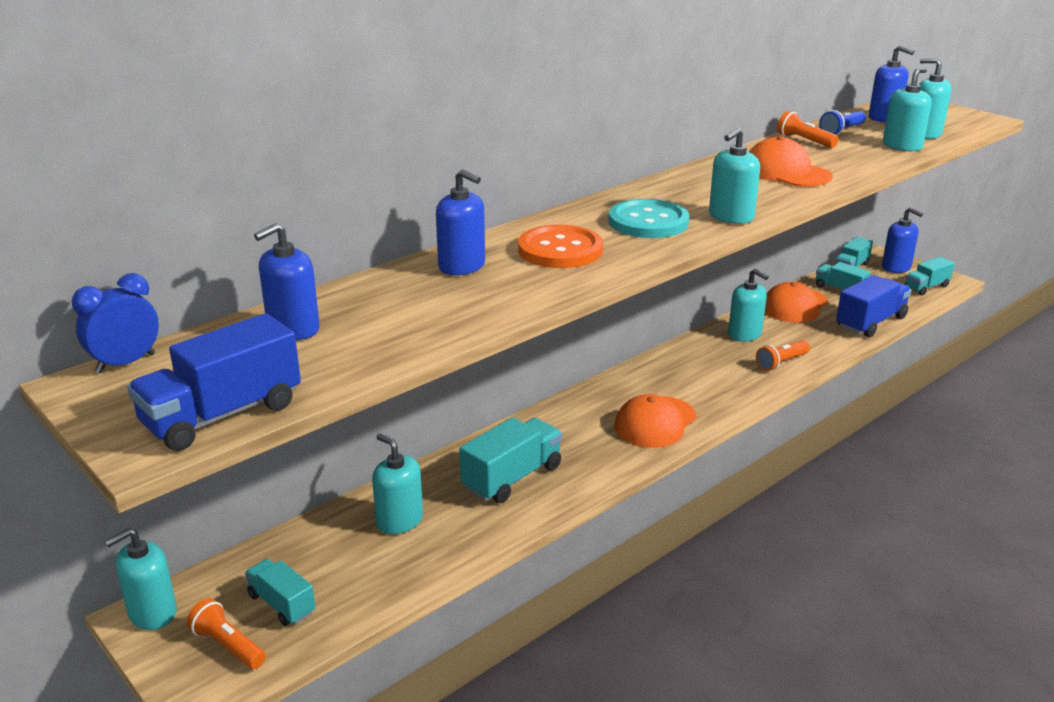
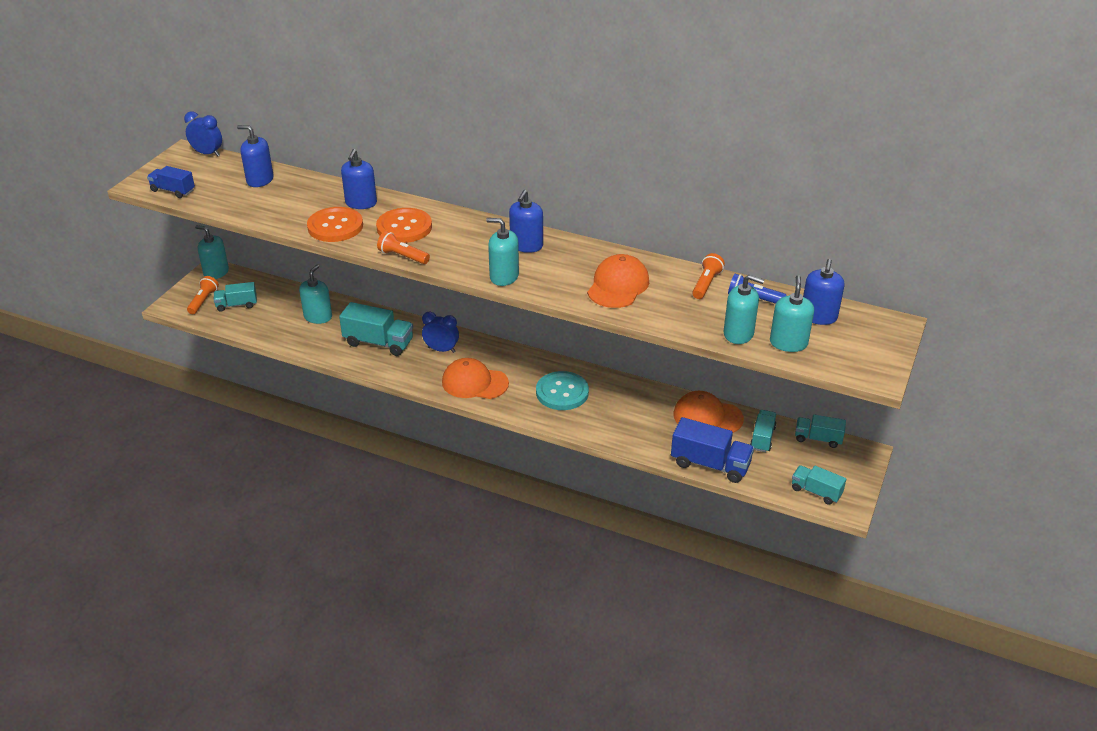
camera: 65 degrees right, 10 degrees up
(222, 415) = (173, 191): blue truck -> blue truck, size x0.62
(282, 604) = (237, 305): turquoise truck -> turquoise truck turned 120 degrees counterclockwise
(511, 292) = (335, 226): none -> orange button
(567, 431) = (441, 350): none -> blue clock
(648, 222) = (471, 247): turquoise button -> turquoise button (562, 392)
(745, 334) = (633, 399): turquoise soap dispenser -> none
(781, 362) = (600, 425): orange flashlight -> orange flashlight (402, 256)
(896, 267) = (845, 467): blue soap dispenser -> blue soap dispenser (526, 245)

